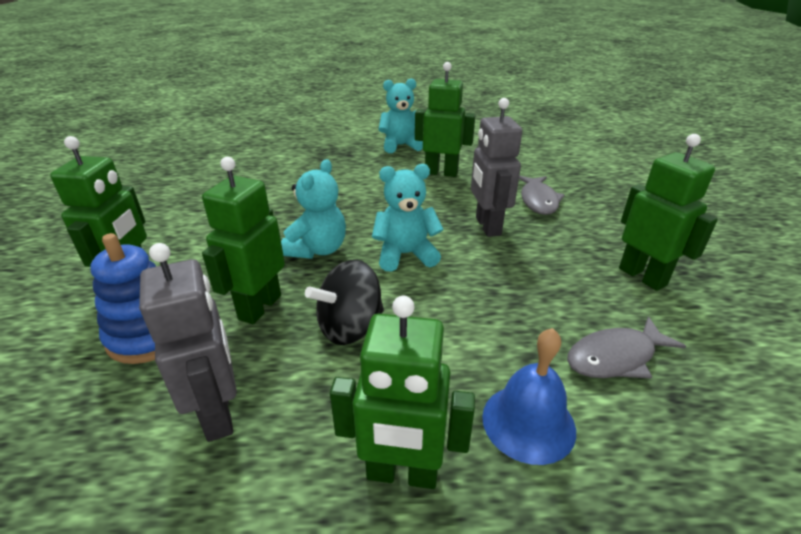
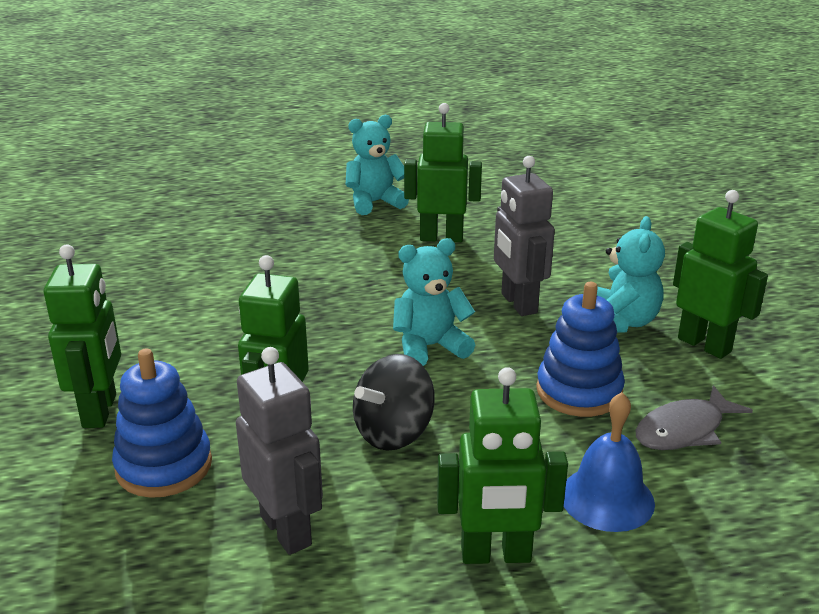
camera: 10 degrees left, 5 degrees down
(318, 249) = (319, 351): turquoise teddy bear -> turquoise teddy bear (622, 322)
(522, 307) = (579, 391): none -> blue stacking toy
(538, 200) = (573, 265): grey fish -> none

